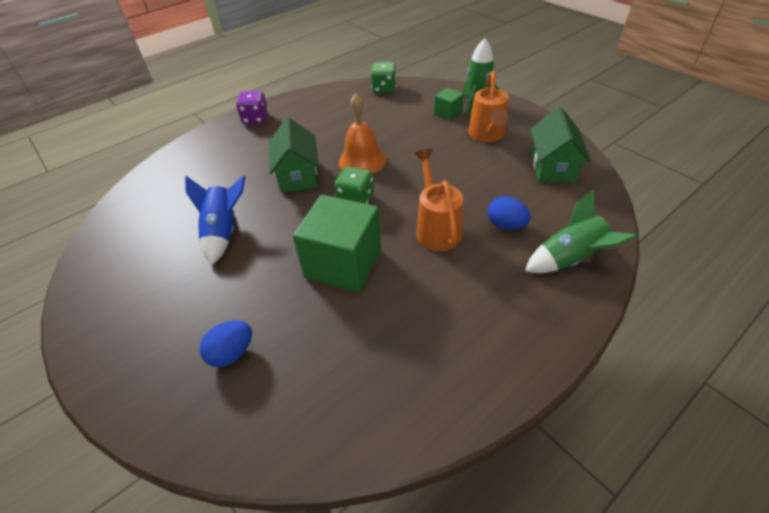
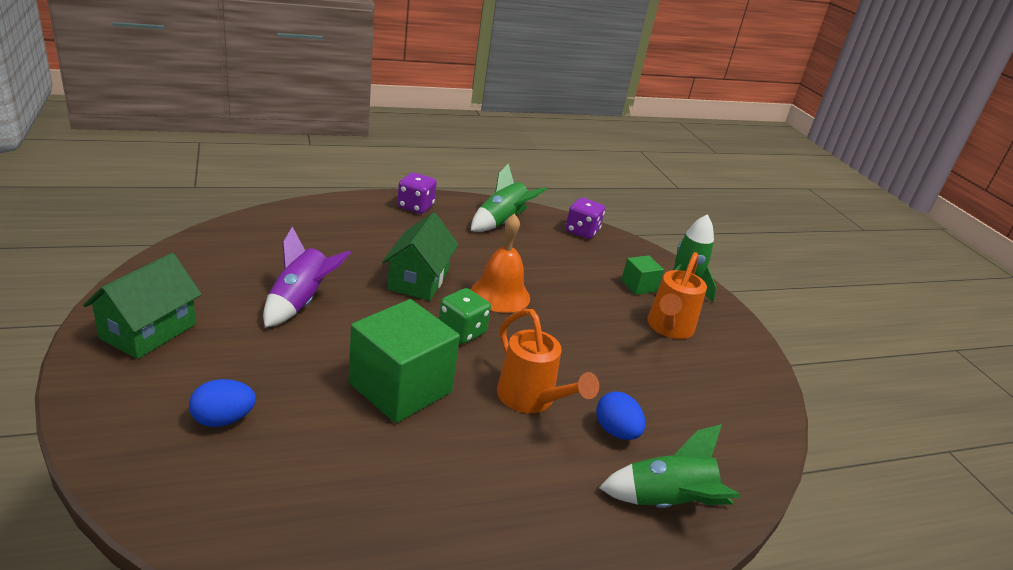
camera: 15 degrees right, 15 degrees down
(223, 232) = (300, 302): blue rocket -> purple rocket
(325, 105) = (501, 222): none -> green rocket
(384, 89) = (582, 231): green dice -> purple dice
(436, 228) = (531, 399): orange watering can -> orange watering can turned 135 degrees clockwise
(553, 167) = (725, 395): green house -> green house (148, 331)

